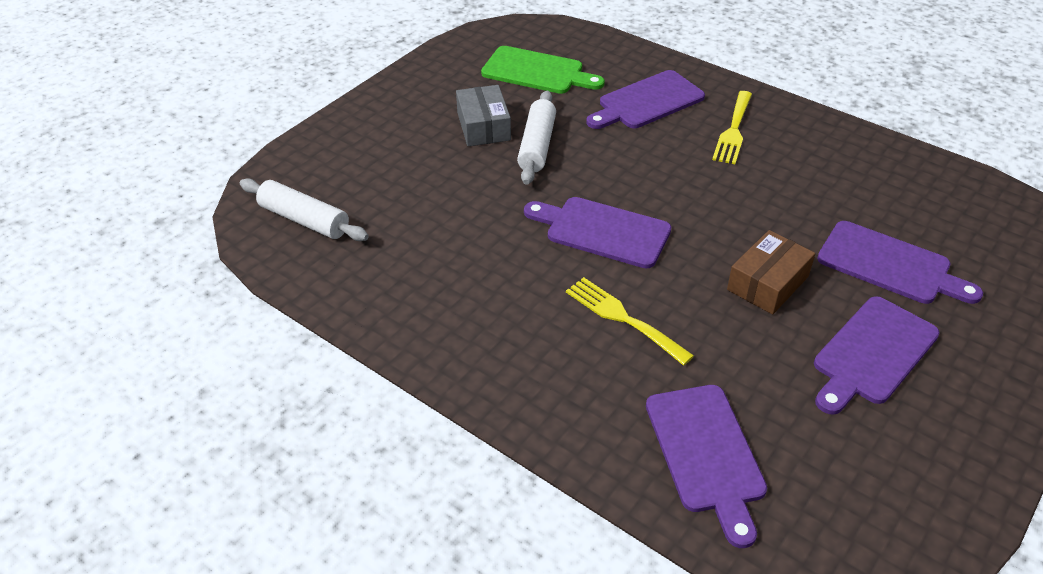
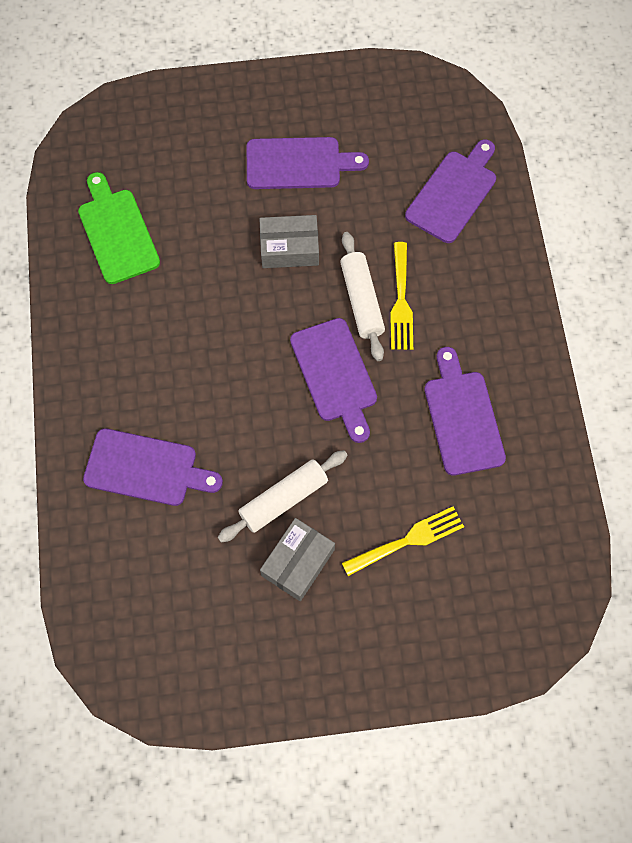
camera: 135 degrees left, 25 degrees up
(304, 220) = (524, 578): white rolling pin -> white rolling pin (361, 301)
(537, 72) = (179, 594): green cutting board -> green cutting board (117, 232)
(733, 130) = (131, 378): yellow fork -> yellow fork (408, 540)
(767, 283) = (289, 248): brown box -> grey box
(890, 265) = (205, 196): purple cutting board -> purple cutting board (462, 417)

